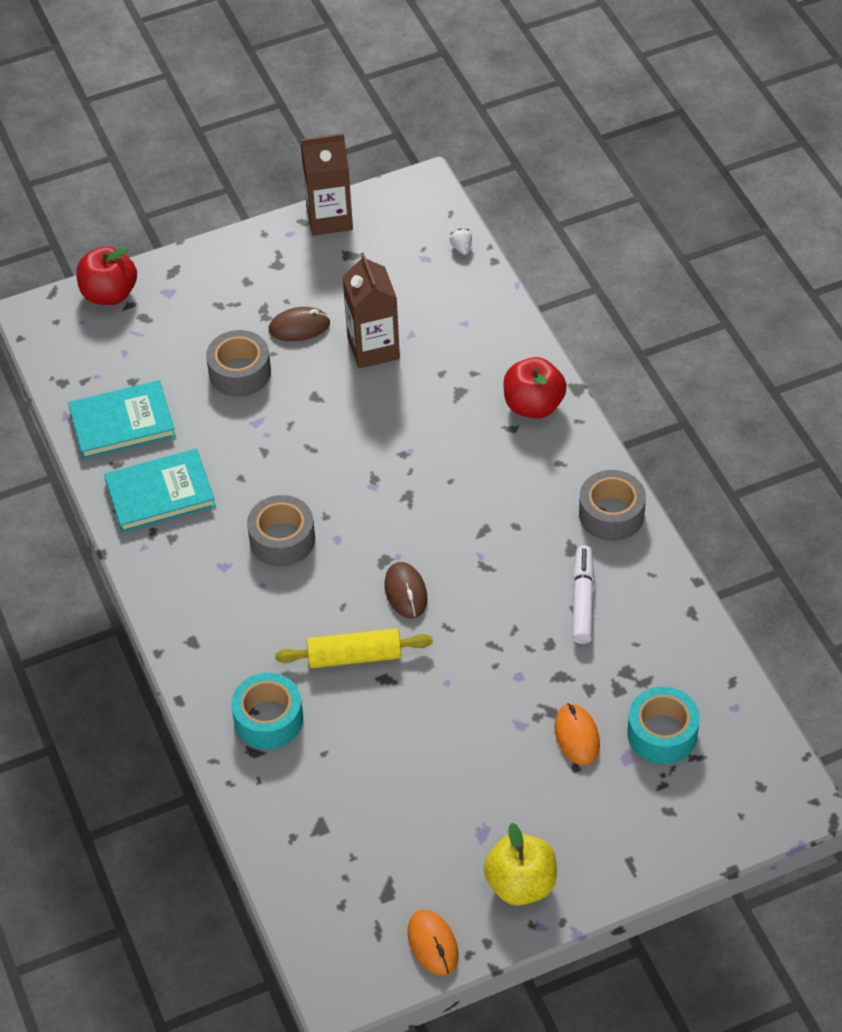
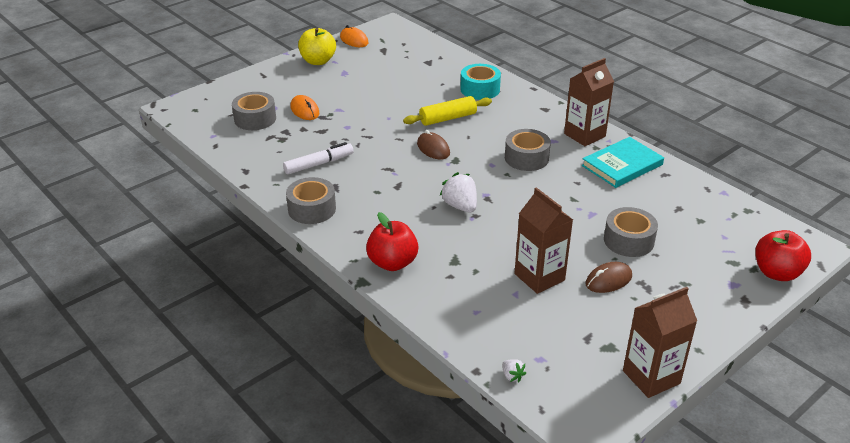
camera: 160 degrees right, 15 degrees down
(122, 423) = (682, 195): turquoise book -> none
(171, 566) = (584, 135): none -> brown carton
(415, 473) = (460, 206): none -> white strawberry
(582, 600) = (319, 164): white marker -> white marker turned 105 degrees counterclockwise
(662, 733) = (255, 119): turquoise tape -> grey tape

